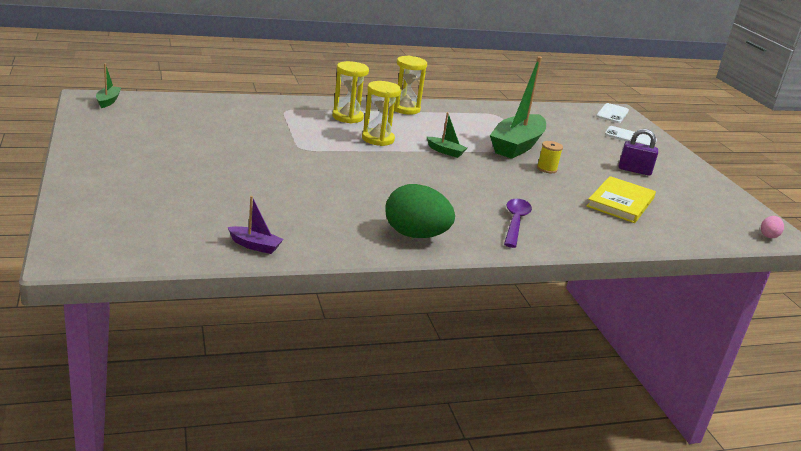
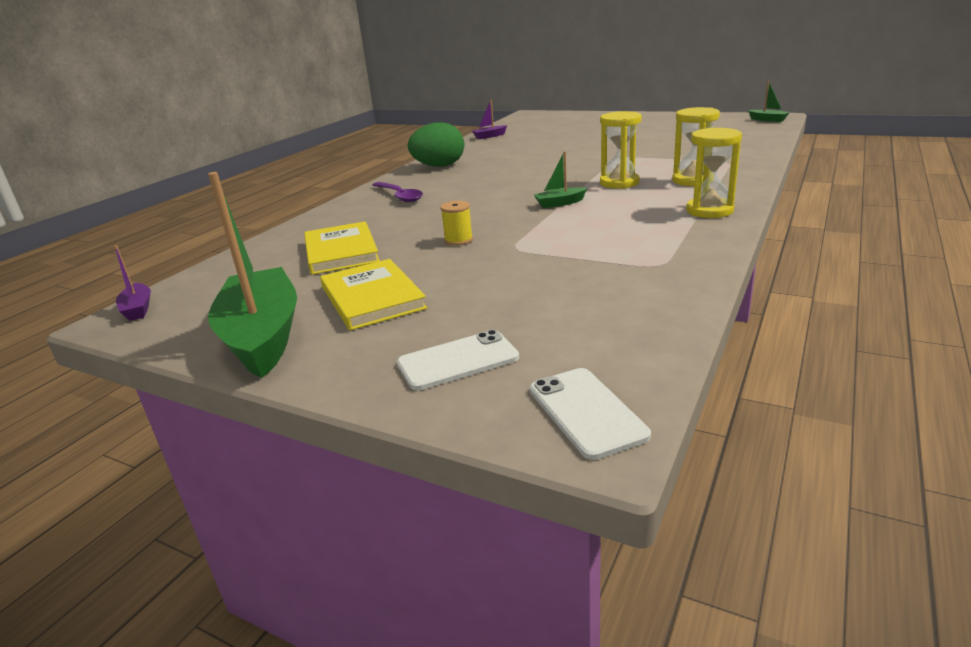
camera: 140 degrees right, 0 degrees up
(516, 146) = (535, 243): green boat -> green boat (263, 336)
(634, 170) = (372, 298): purple padlock -> yellow book
(768, 236) = (138, 309): pink egg -> purple boat

